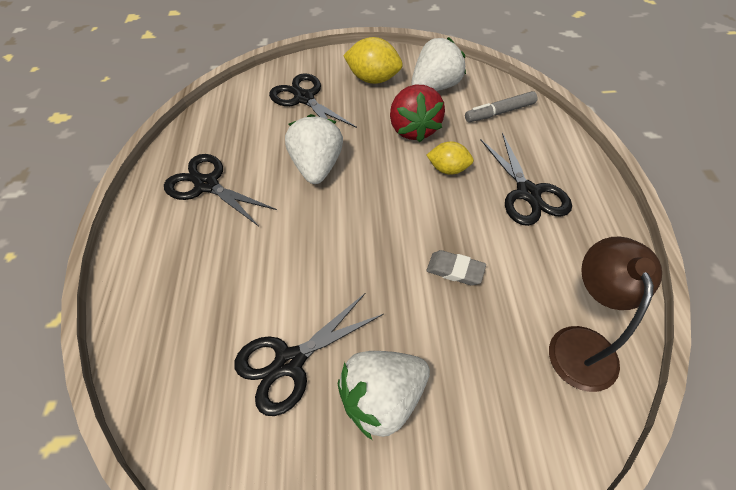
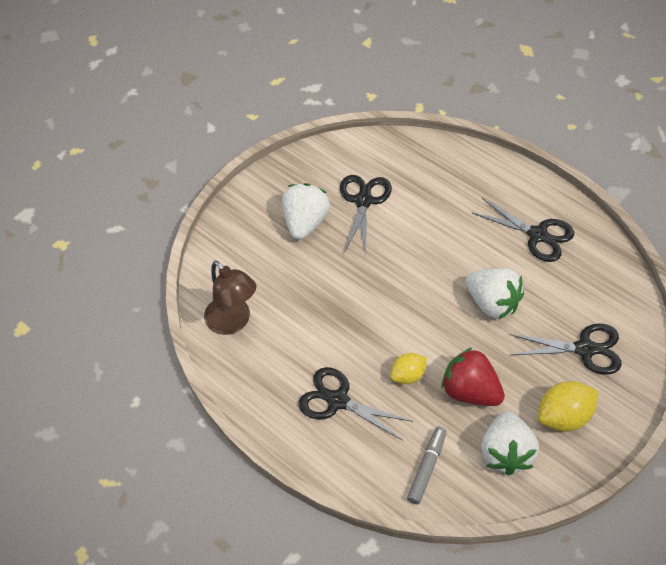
camera: 135 degrees right, 0 degrees up
(207, 185) = (537, 235): black scissors -> black scissors turned 45 degrees clockwise
(455, 270) = (332, 308): grey eraser -> none

